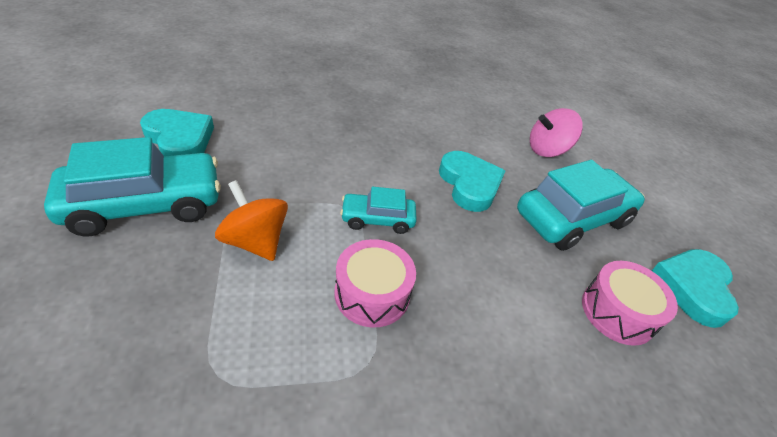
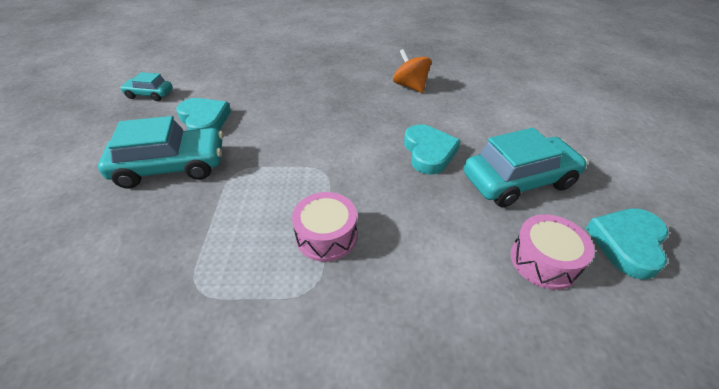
camera: 15 degrees right, 0 degrees up
(255, 241) = (244, 194): orange spinning top -> orange spinning top (410, 86)
(377, 219) = (343, 179): turquoise car -> turquoise car (149, 94)
(547, 150) = (508, 123): pink spinning top -> none

